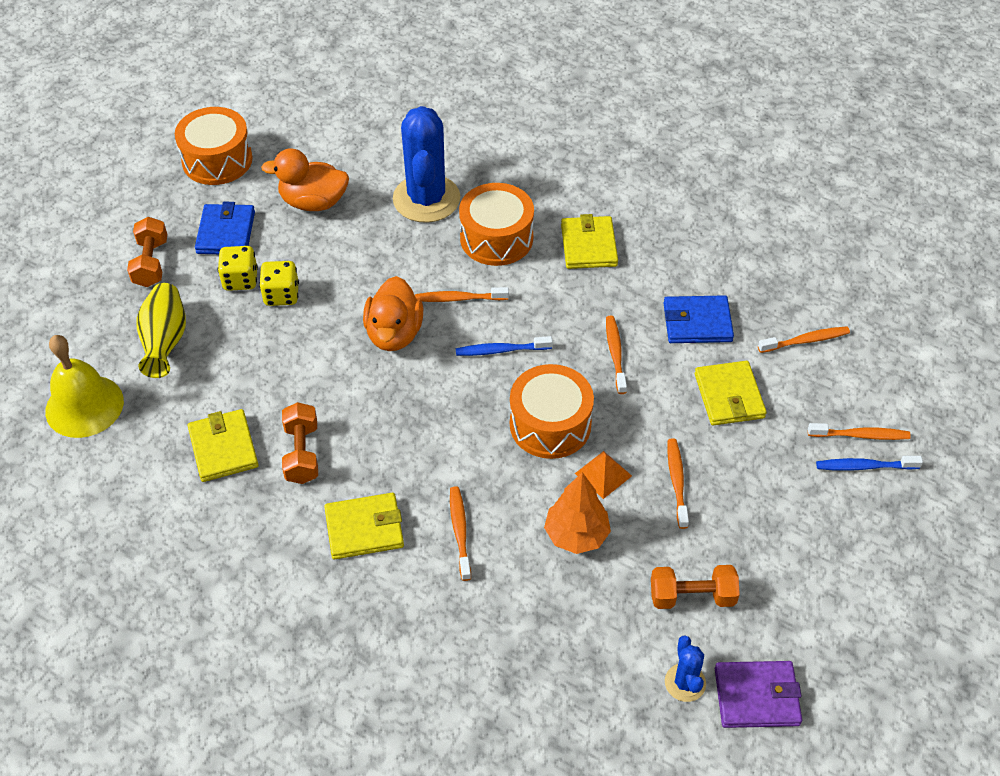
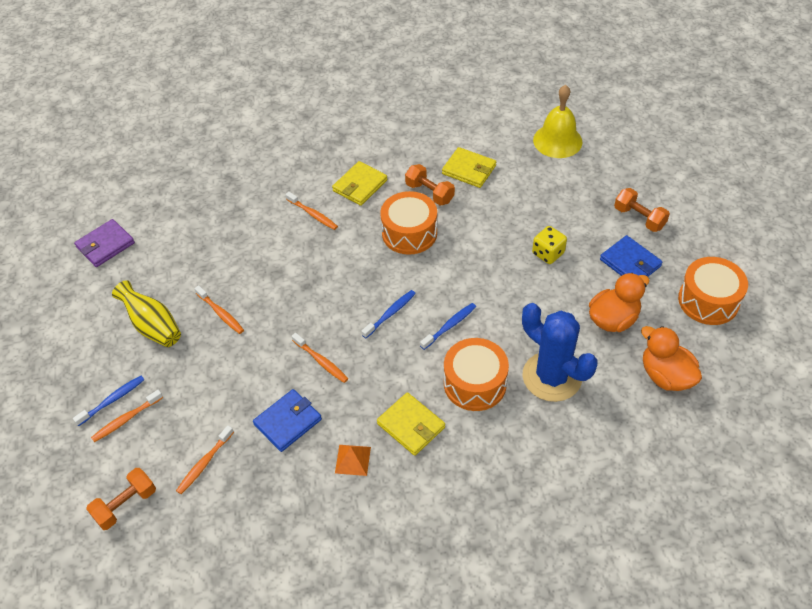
camera: 140 degrees right, 0 degrees up
(165, 342) = (568, 190): yellow vase -> yellow vase (153, 326)
(240, 280) = (581, 245): yellow dice -> none
(394, 333) = (460, 279): orange duck -> orange duck (665, 376)
(459, 298) = (449, 326): orange toothbrush -> blue toothbrush
(550, 424) = (319, 294): orange drum -> orange drum (409, 233)
(576, 535) = (253, 251): orange tree -> none
(603, 474) = (265, 289): orange pyramid -> orange pyramid (353, 460)
(685, 683) = (145, 228): blue cactus -> none
(692, 596) = (169, 265): orange dumbbell -> orange dumbbell (126, 505)
(729, 396) = (228, 385): yellow wallet -> none

